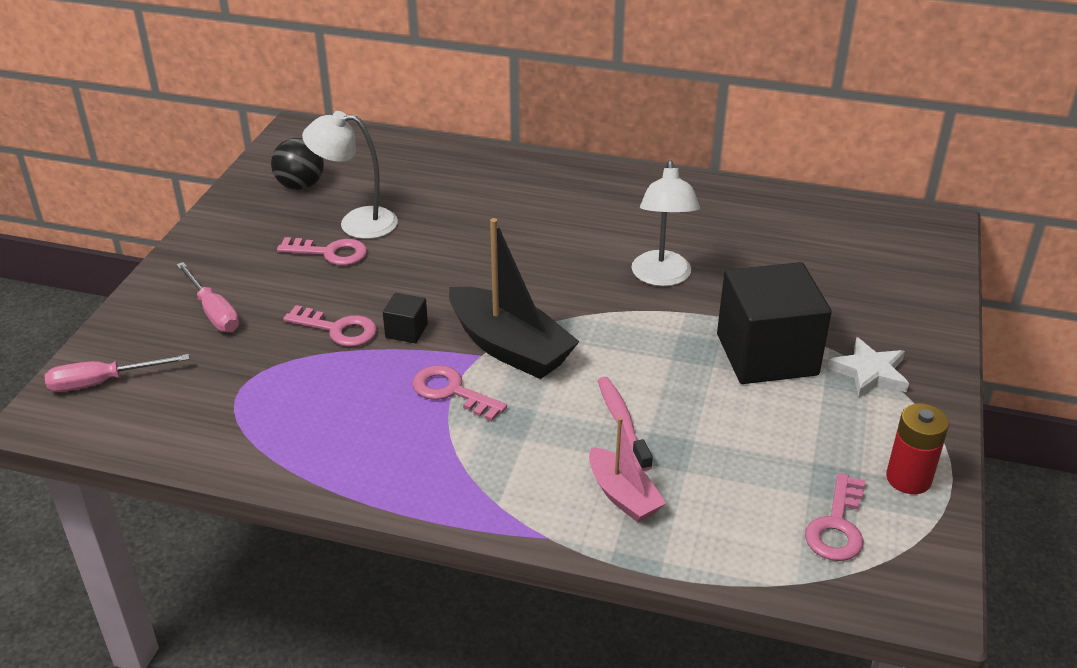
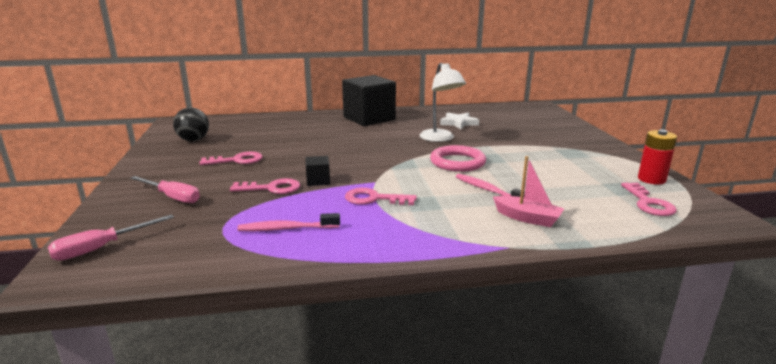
camera: 25 degrees left, 15 degrees down
(308, 414) = (286, 229): none -> pink toothbrush
(356, 222) = (243, 147): white lamp -> none
(510, 347) = (389, 175): black boat -> none
(635, 346) = (457, 162): none -> pink ring
(766, 354) = (526, 153): black cube -> black cube (369, 118)
(869, 372) = (580, 150): white star -> white star (458, 123)

